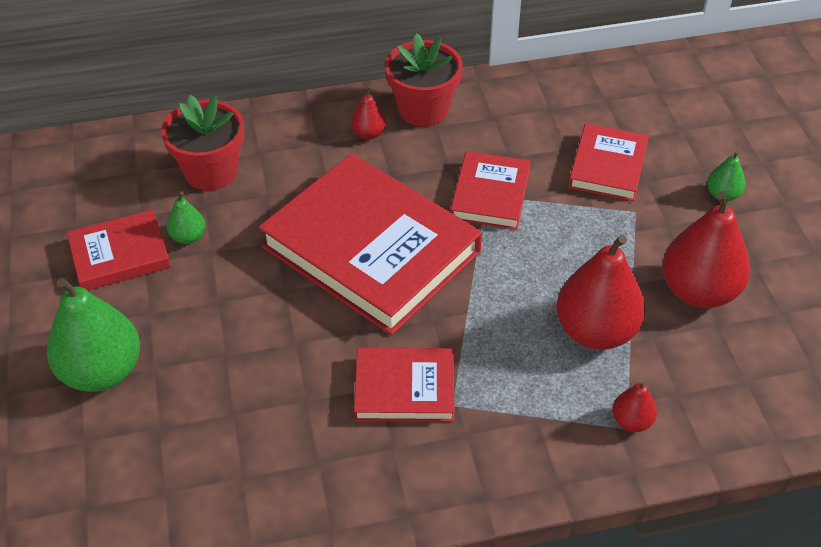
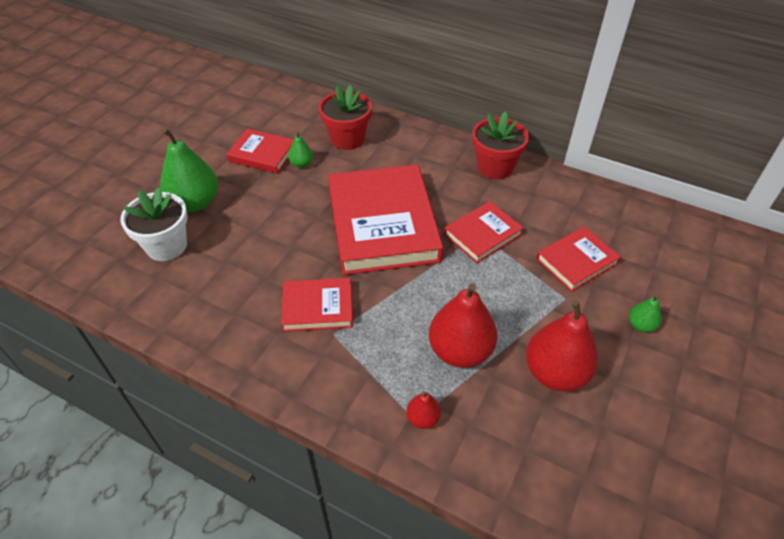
camera: 40 degrees right, 0 degrees up
(131, 447) = (166, 246): none -> white flower pot
(369, 133) = (449, 163): red pear -> none
(404, 389) = (318, 307): red book -> red book turned 45 degrees counterclockwise

